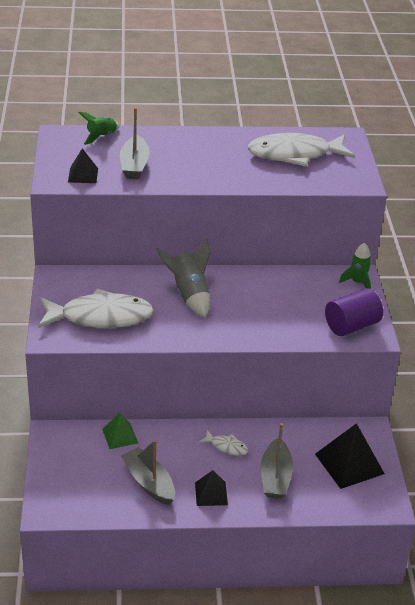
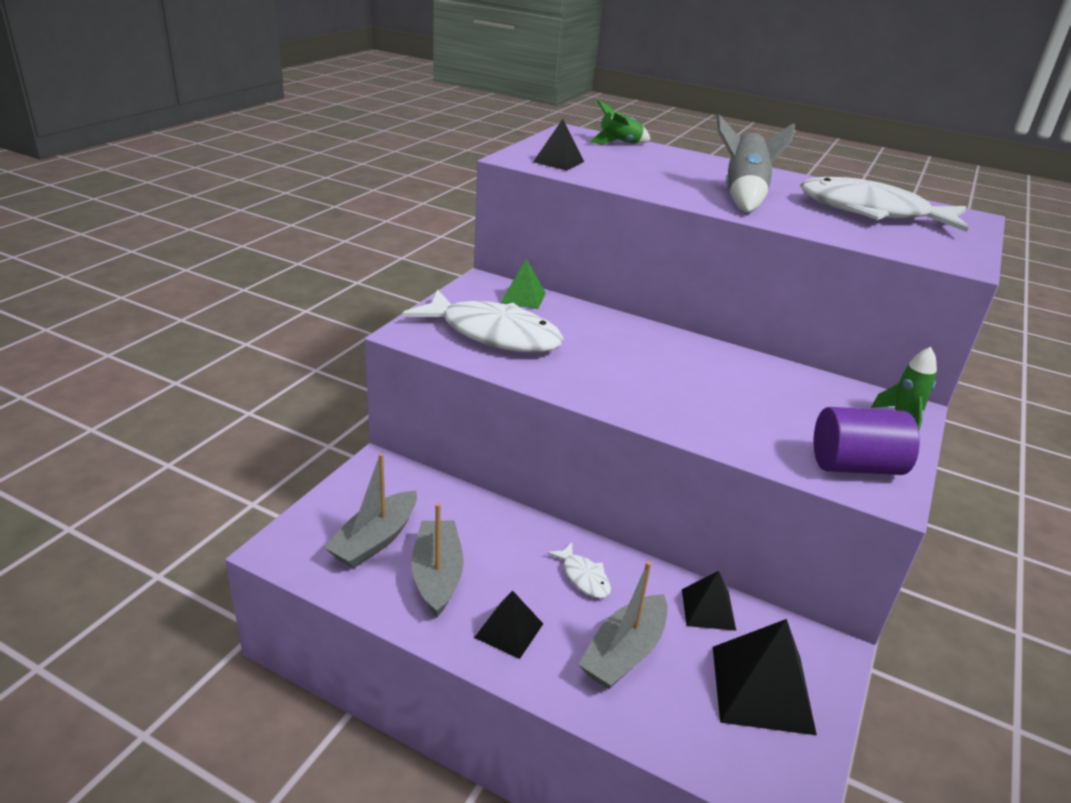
camera: 30 degrees right, 5 degrees down
(120, 436) = (454, 502): green pyramid -> green pyramid (523, 298)
(134, 165) = (632, 170): grey boat -> grey boat (375, 540)
(189, 295) = (631, 350): grey rocket -> grey rocket (743, 196)
(300, 435) = (708, 609): none -> black pyramid

